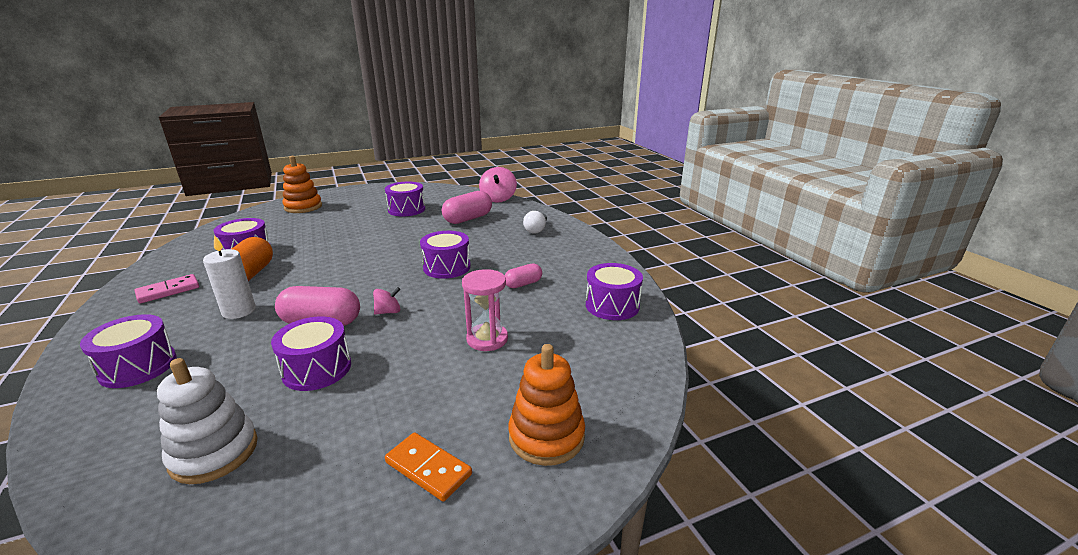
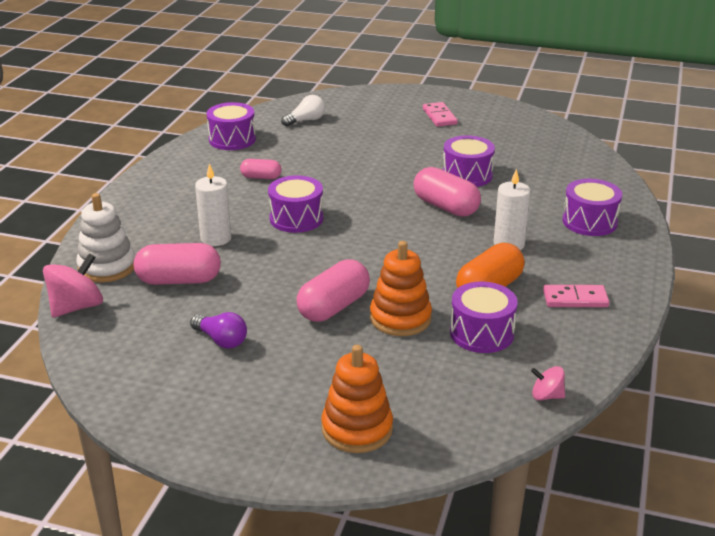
camera: 140 degrees left, 5 degrees up
(214, 452) = (539, 156): white stacking toy -> white stacking toy (107, 267)
(359, 235) = (334, 307): none -> pink capsule
(388, 312) = (389, 195): pink spinning top -> pink spinning top (546, 396)
(406, 209) = (221, 340): purple drum -> purple light bulb
(428, 468) = (439, 116): orange domino -> pink domino
(483, 240) = (216, 238): none -> white candle
(487, 339) = (344, 152): pink hourglass -> none
(536, 229) = (143, 228): white light bulb -> white light bulb (306, 120)
(546, 436) = (375, 107): orange stacking toy -> orange stacking toy (400, 318)

